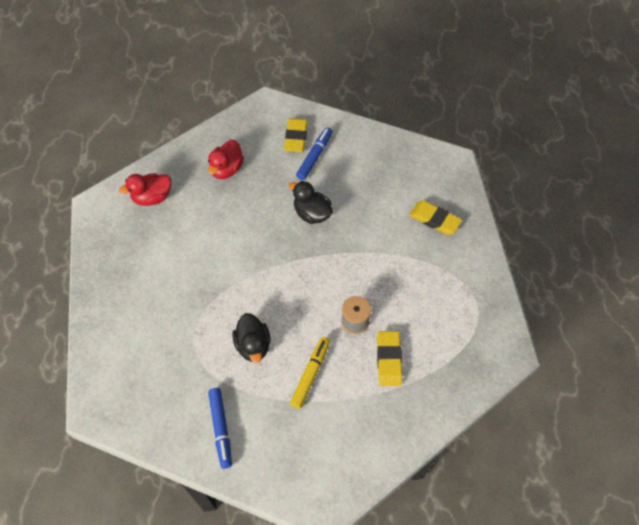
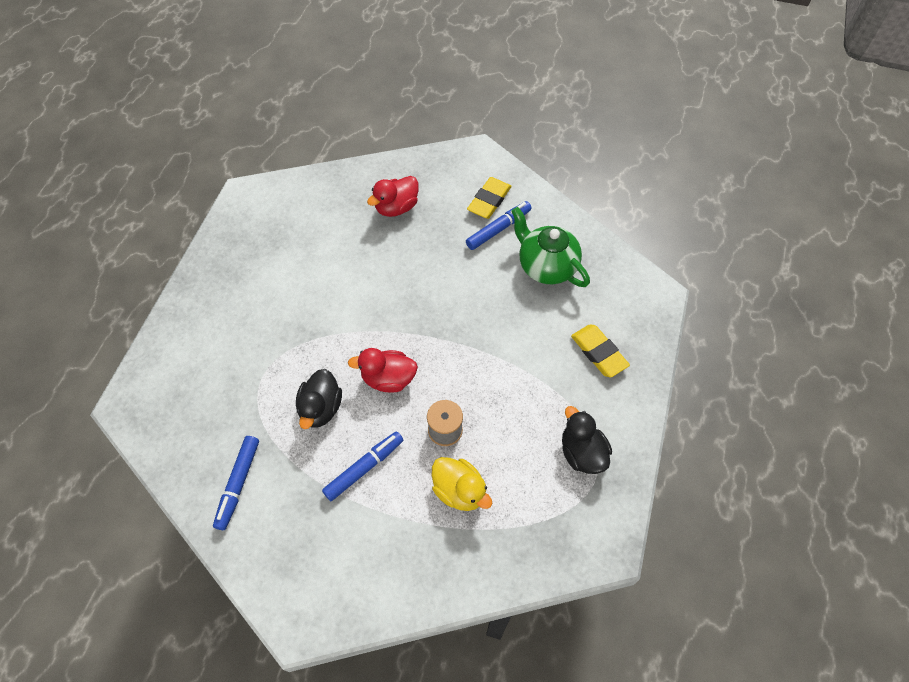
camera: 25 degrees right, 0 degrees up
(152, 197) = (304, 208): red duck -> red duck (388, 379)
(310, 374) = (364, 468): yellow marker -> blue marker
(312, 213) = (461, 290): black duck -> black duck (582, 453)
(365, 171) = (546, 266): none -> green teapot
(388, 360) = (459, 491): yellow eraser -> yellow duck

